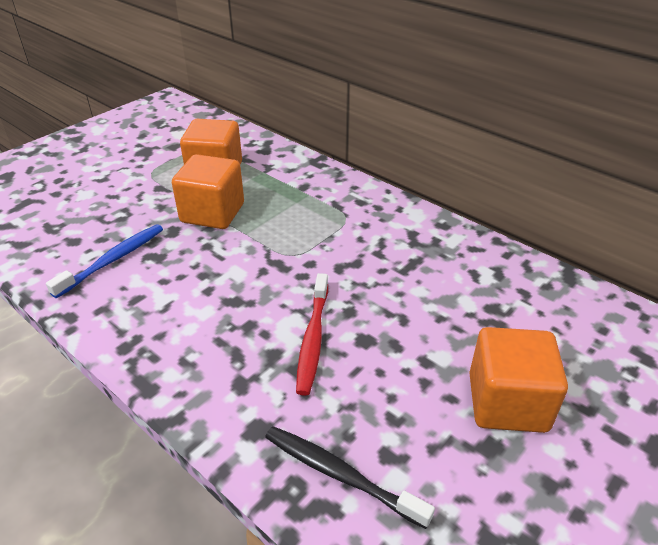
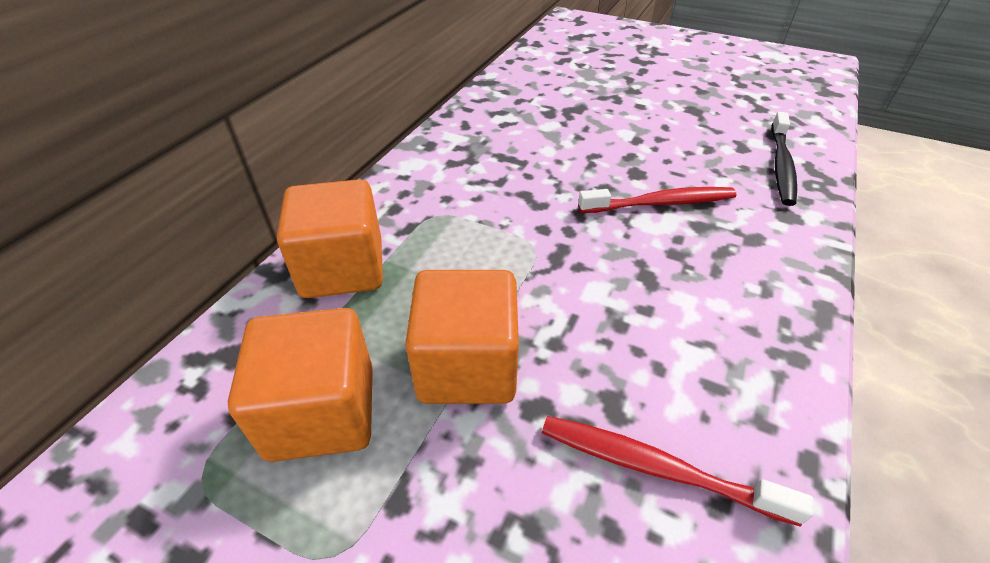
camera: 105 degrees left, 5 degrees up
(113, 260) = (656, 468): blue toothbrush -> red toothbrush
(507, 402) = (649, 104): orange cube -> orange cube (342, 268)

